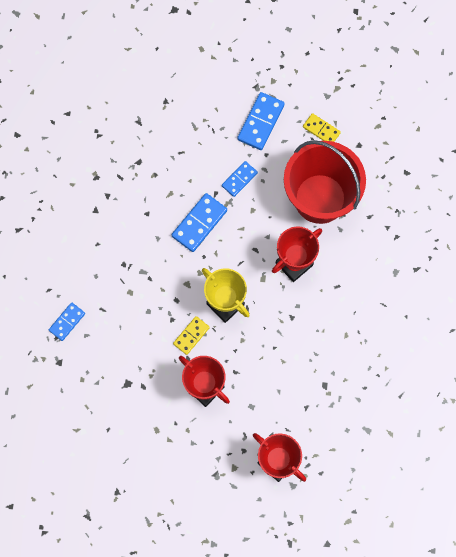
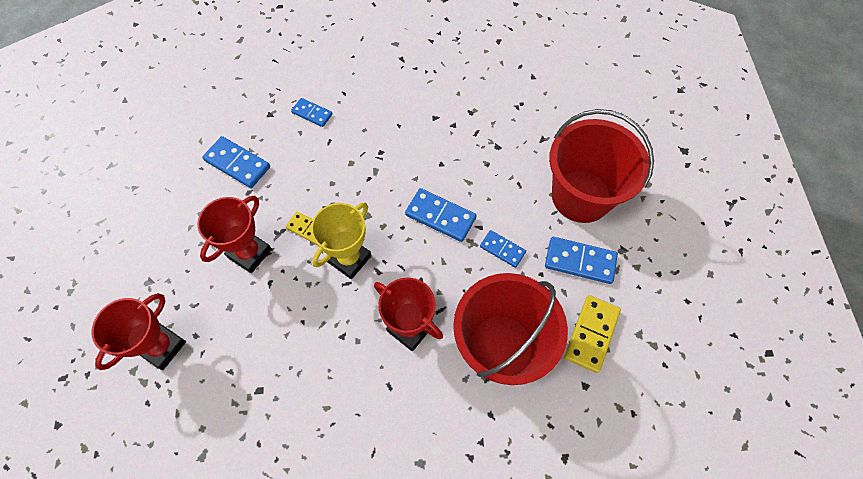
camera: 80 degrees right, 10 degrees down
(110, 395) = (237, 164): none -> blue domino
(202, 105) = (581, 196): none -> red bucket
(321, 130) = (591, 334): yellow domino -> yellow domino, size x1.58

